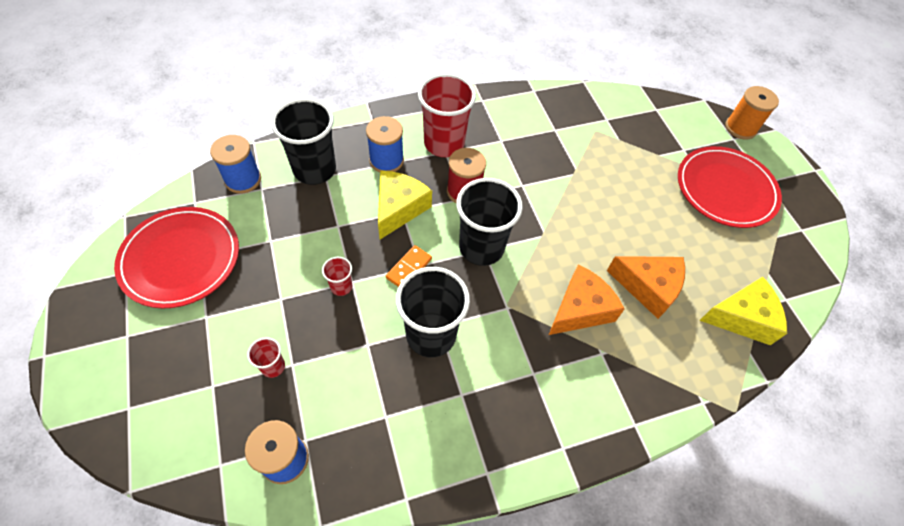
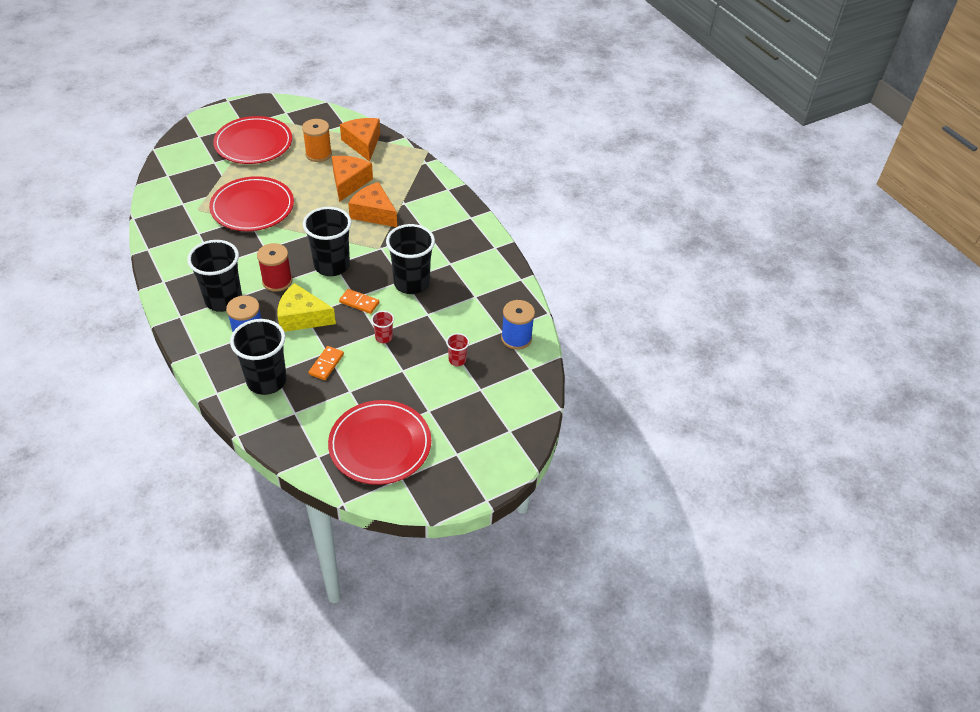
camera: 100 degrees left, 10 degrees down
(243, 179) = (286, 429): blue spool -> none
(318, 223) = (326, 364): none -> orange domino
(444, 144) = (223, 300): red cup -> black cup
(598, 179) = (252, 207): none -> red plate
(740, 128) = (186, 132): orange spool -> orange spool (318, 154)
(742, 317) = (363, 143): yellow cheese -> orange cheese

